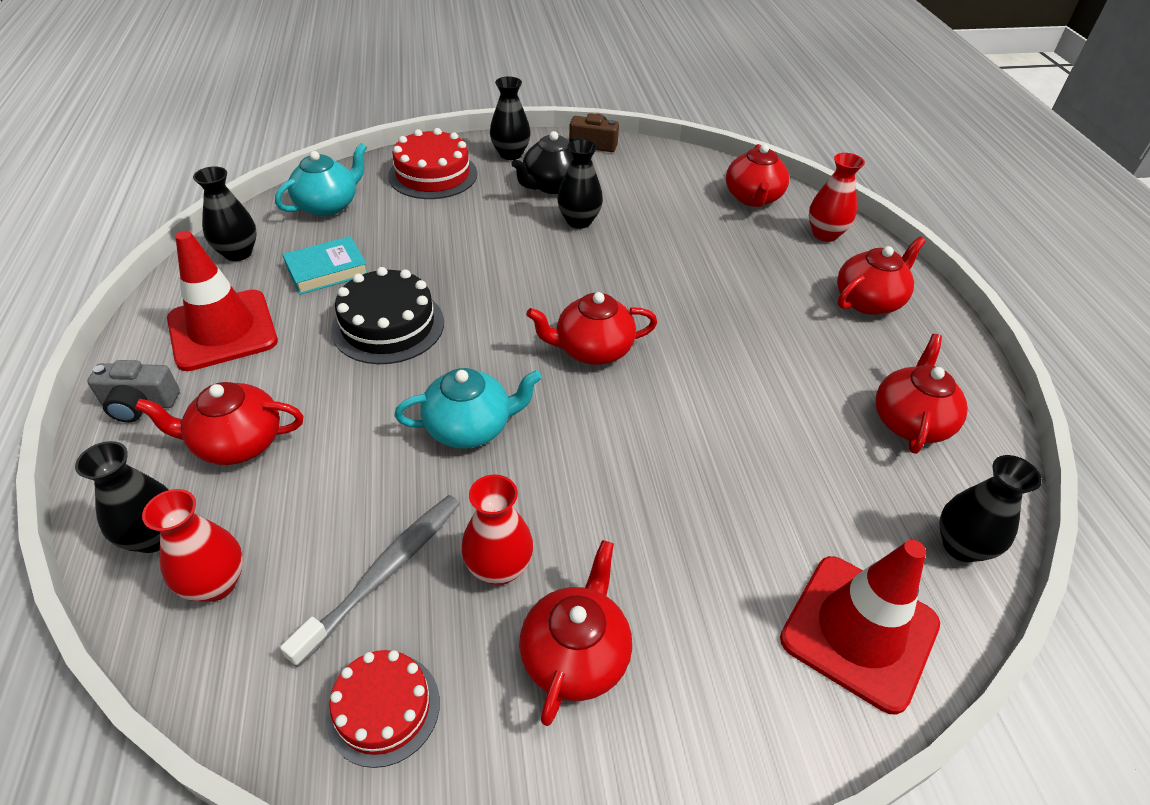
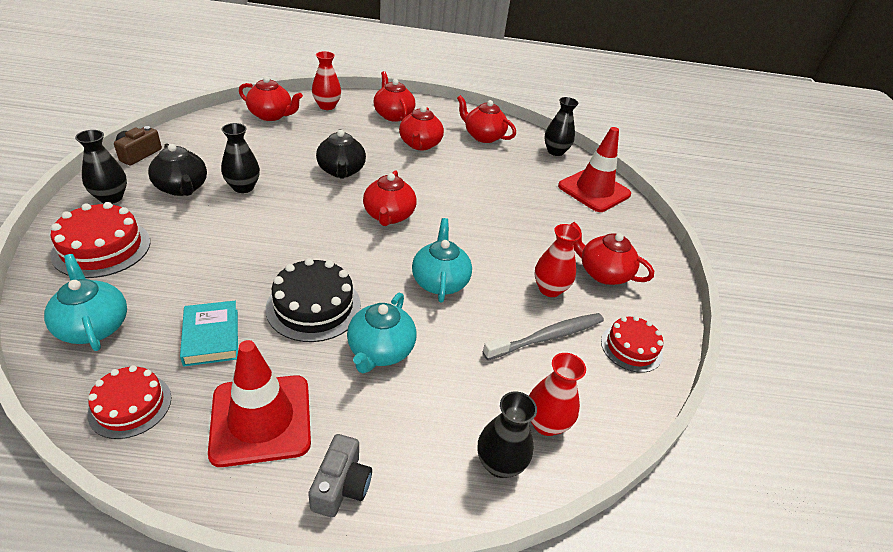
camera: 80 degrees left, 5 degrees down
(237, 443) = (416, 410): red teapot -> red teapot (420, 144)
(238, 253) = (130, 405): black vase -> red cake
(327, 394) = (380, 351): none -> turquoise teapot
(384, 573) = (547, 337): grey toothbrush -> grey toothbrush turned 105 degrees clockwise
(668, 285) = (341, 171): none -> black teapot

